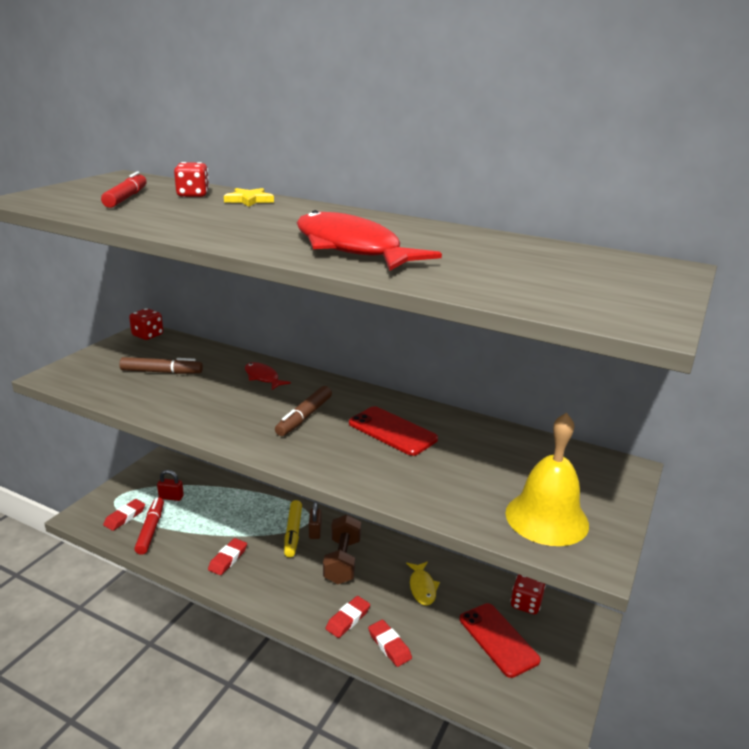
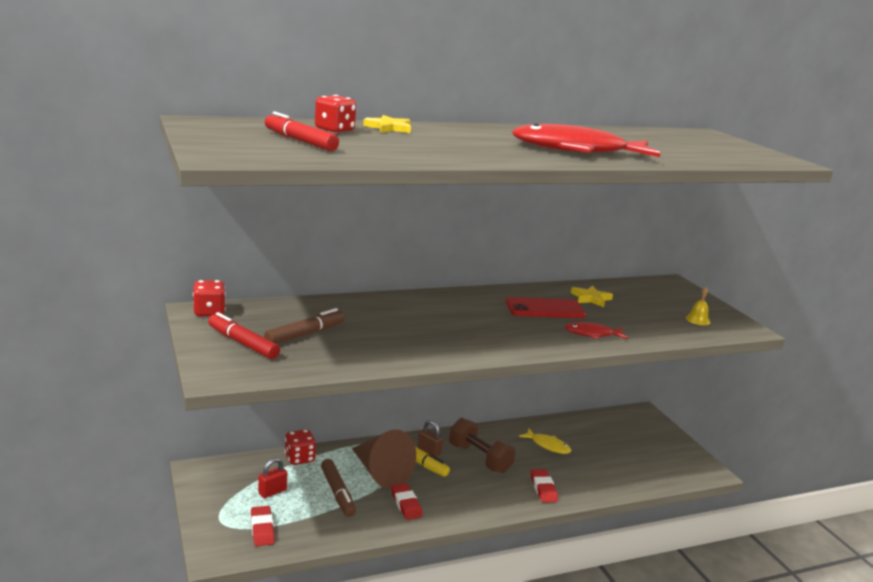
camera: 50 degrees left, 5 degrees down
(150, 530) = (305, 523): red marker -> red marker (243, 343)
(254, 525) = (380, 472): none -> brown cone
(263, 377) = (390, 308): red fish -> red fish (592, 334)
(304, 417) = (481, 322): brown marker -> brown marker (337, 493)
(389, 645) = (587, 487): red eraser -> none
(468, 442) = (591, 298): none -> yellow star
(498, 639) = (625, 448): red phone -> none
(526, 604) = (607, 422): red dice -> red dice (299, 458)
(546, 518) = (698, 320): yellow bell -> yellow bell, size x0.41

